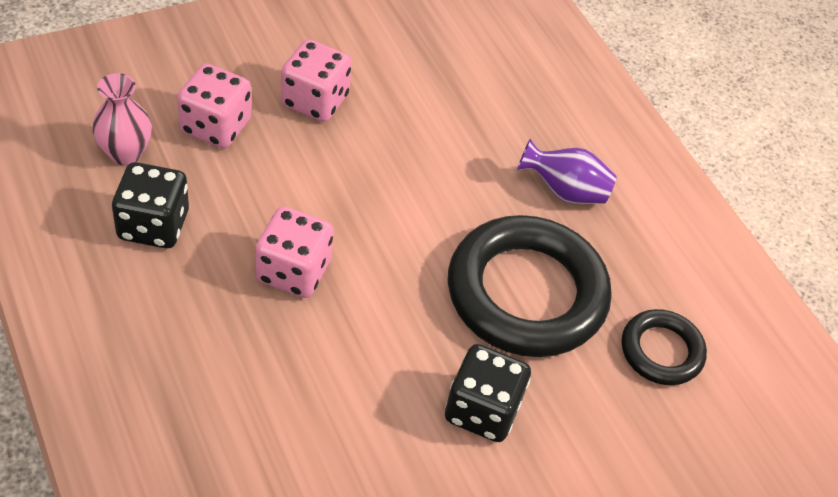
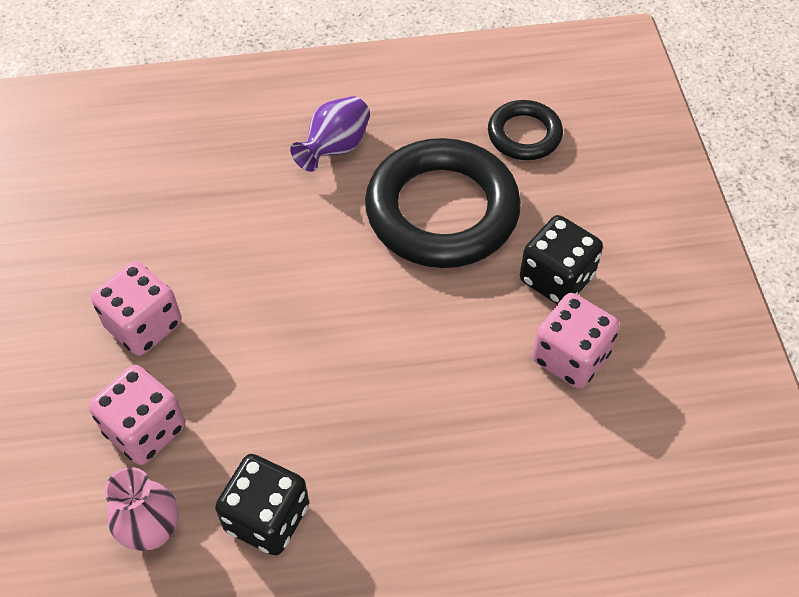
camera: 65 degrees left, 5 degrees up
(293, 271) = (366, 394): pink dice -> pink dice (570, 357)

